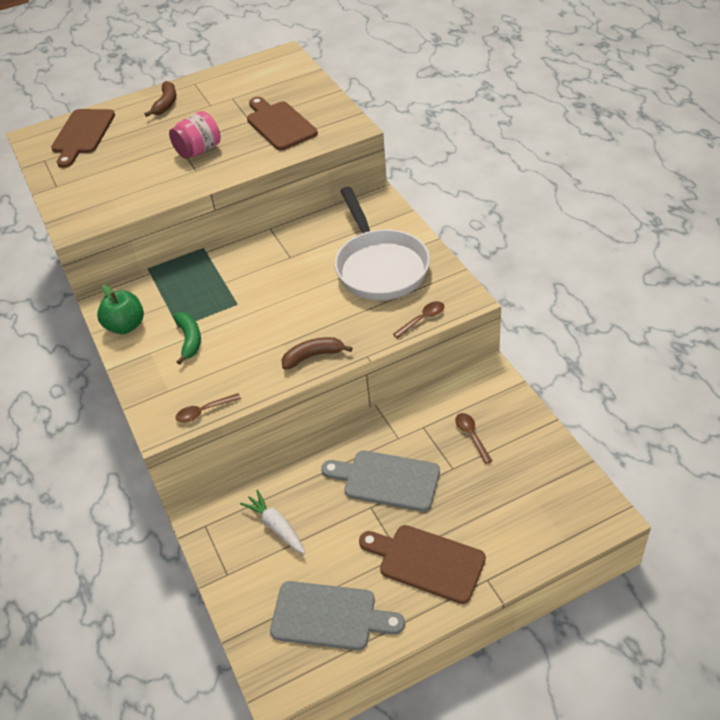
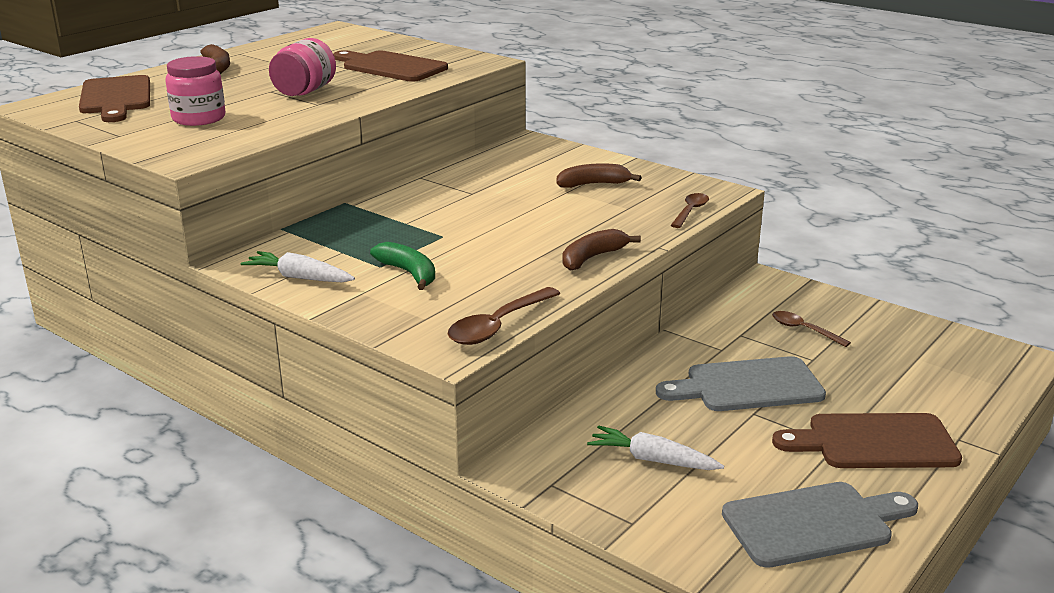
camera: 30 degrees left, 20 degrees down
(112, 174) = (199, 118): none -> pink jar
(126, 326) = (300, 278): green apple -> white carrot
(204, 411) = (498, 326): brown spoon -> brown spoon, size x1.54
(380, 267) = (593, 184): white pan -> brown banana

